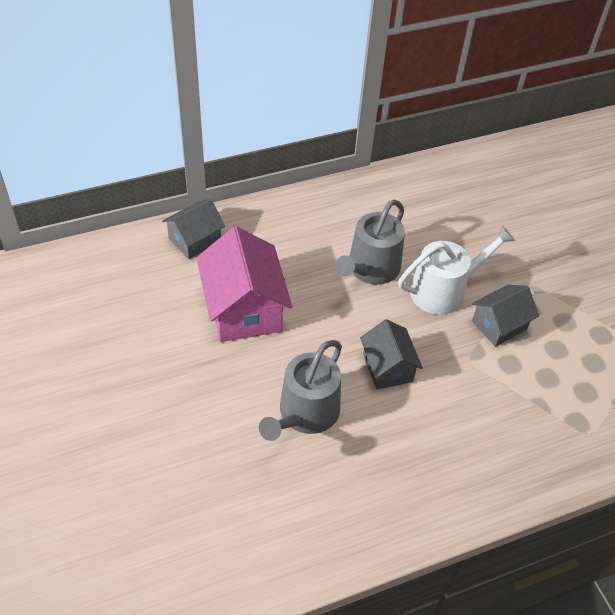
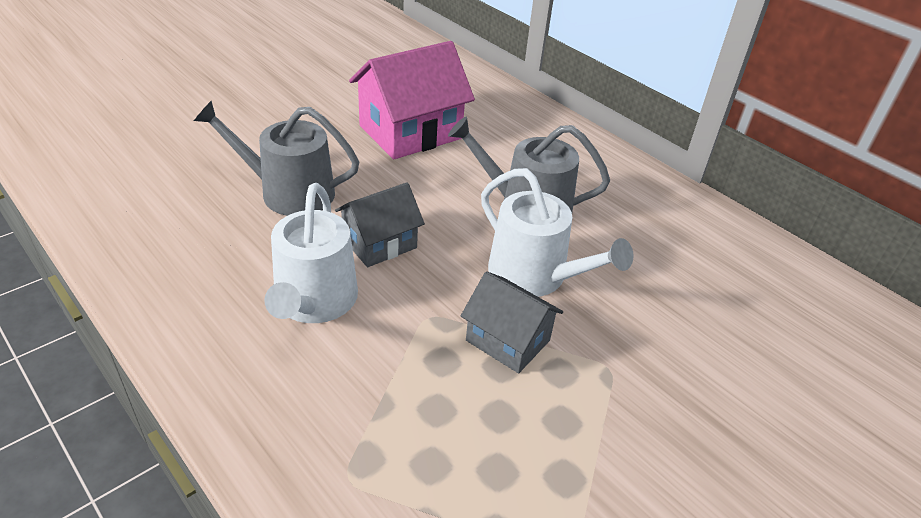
camera: 70 degrees right, 10 degrees down
(195, 240) = (482, 90): grey house -> none
(441, 422) = (314, 302): none -> white watering can

